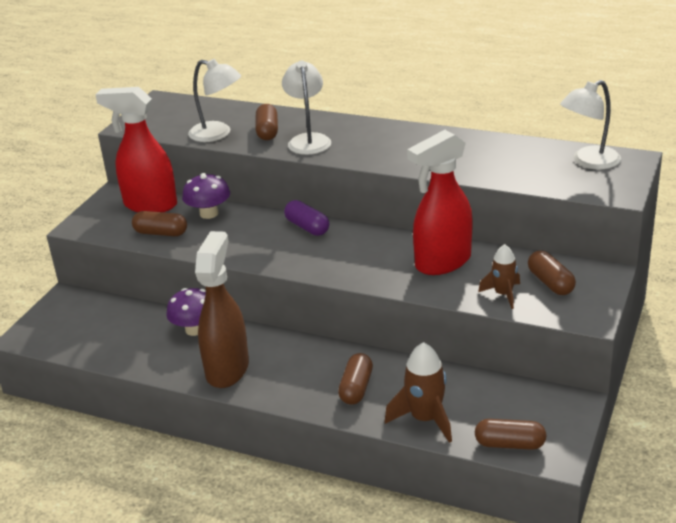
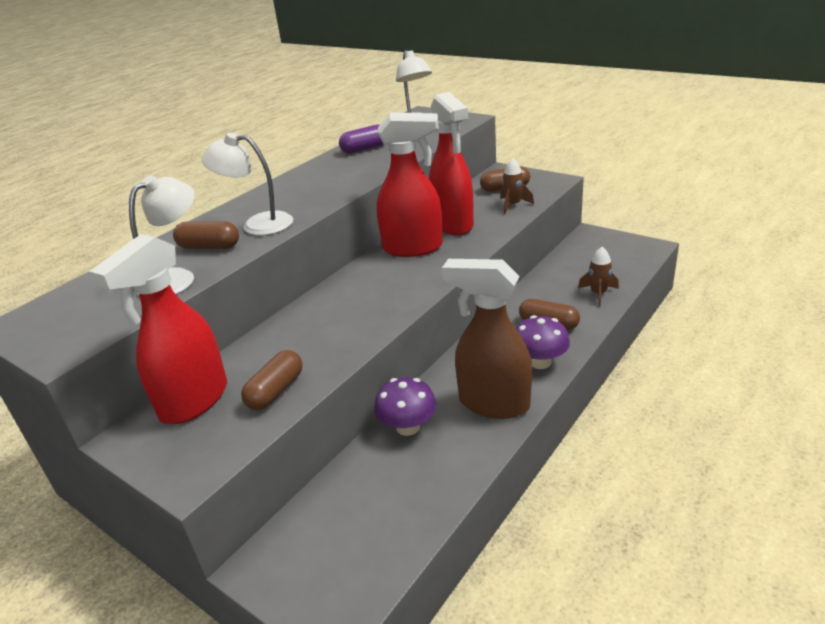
camera: 75 degrees left, 0 degrees up
(209, 213) = (260, 351): purple mushroom -> purple mushroom (540, 362)
(307, 227) = (345, 286): purple capsule -> purple capsule (365, 149)
(385, 248) = (413, 248): none -> red spray bottle
(425, 419) = (598, 294): brown rocket -> brown rocket, size x0.65
(509, 444) = (633, 262): brown capsule -> none

